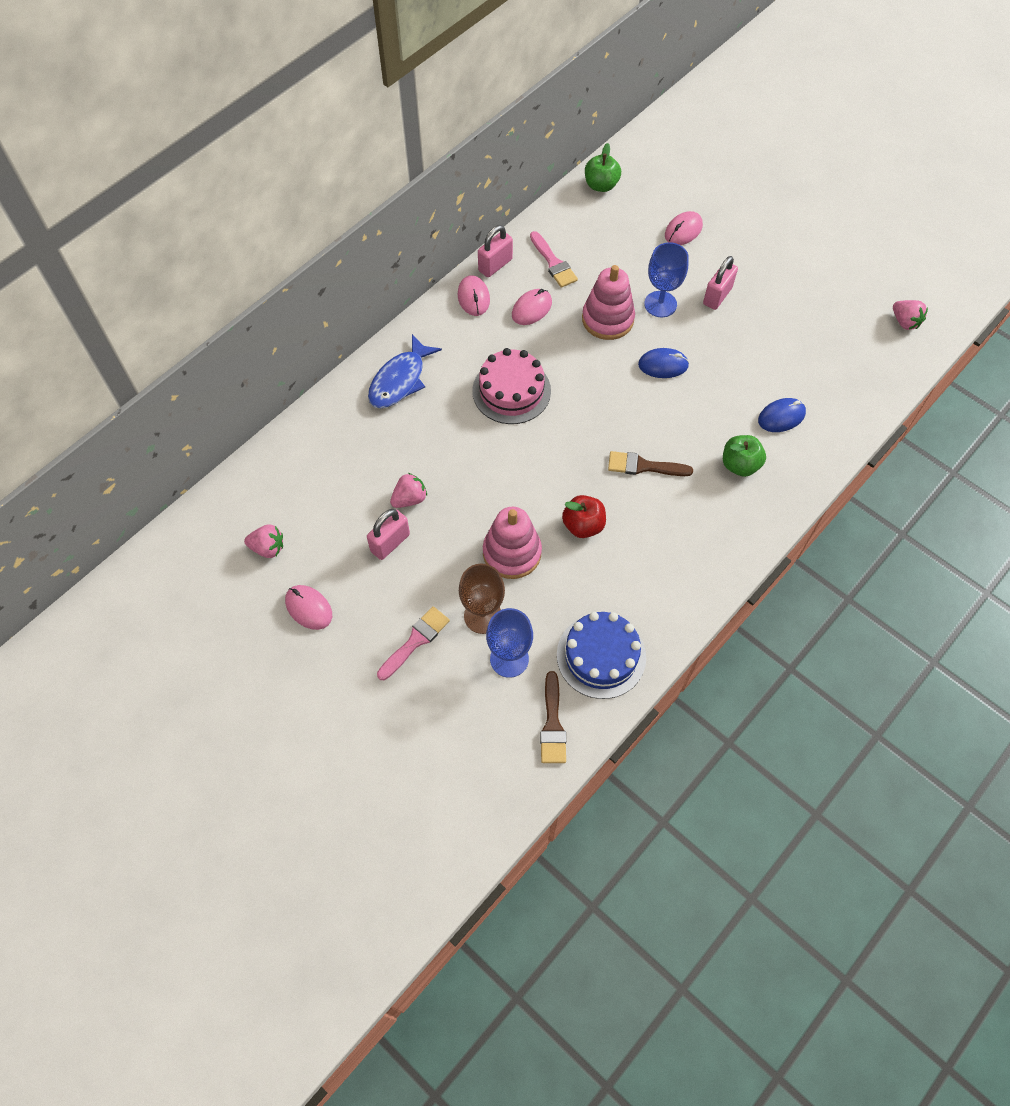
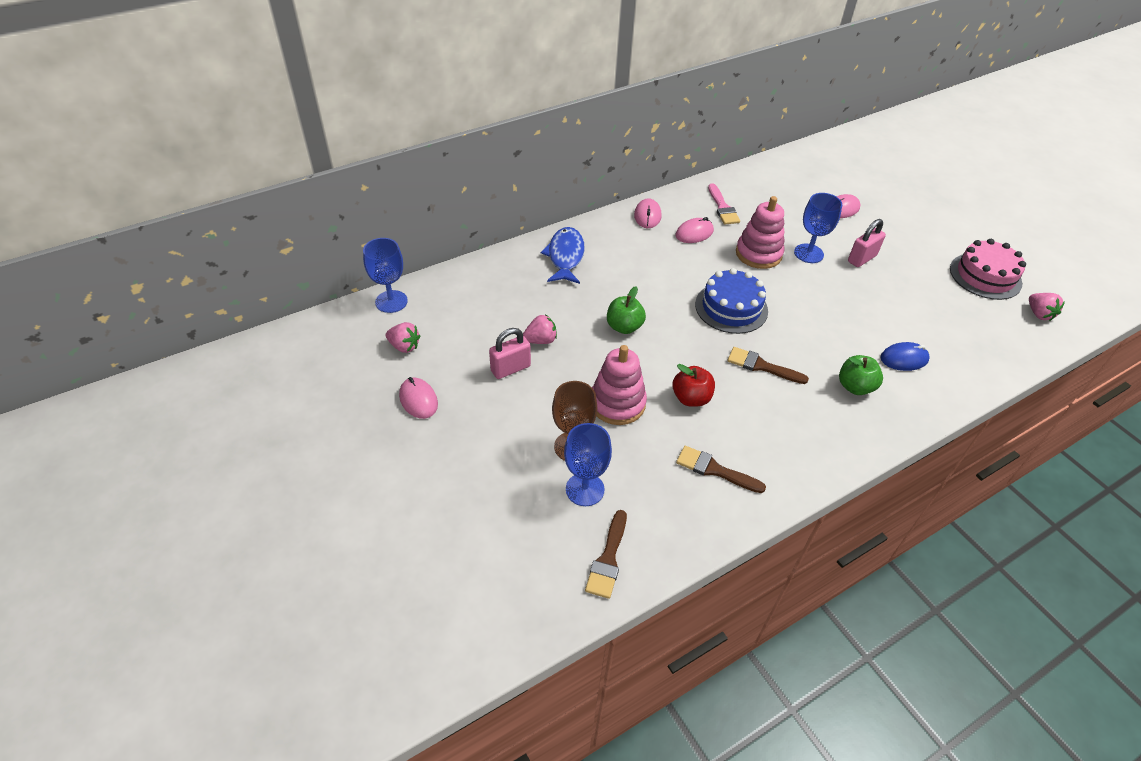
camera: 15 degrees right, 15 degrees down
(230, 495) = (391, 301): none -> blue goblet
(400, 380) = (565, 256): blue fish -> blue fish turned 135 degrees clockwise
(415, 641) = (502, 451): pink brush -> none
(495, 265) = (673, 199): pink padlock -> none
(511, 391) = (658, 284): pink cake -> pink cake (985, 276)
(601, 185) = (778, 167): green apple -> green apple (624, 327)
(601, 656) = (675, 511): blue cake -> blue cake (731, 307)
(626, 600) = (714, 470): none -> brown brush
(663, 365) = (800, 296): blue mouse -> none

